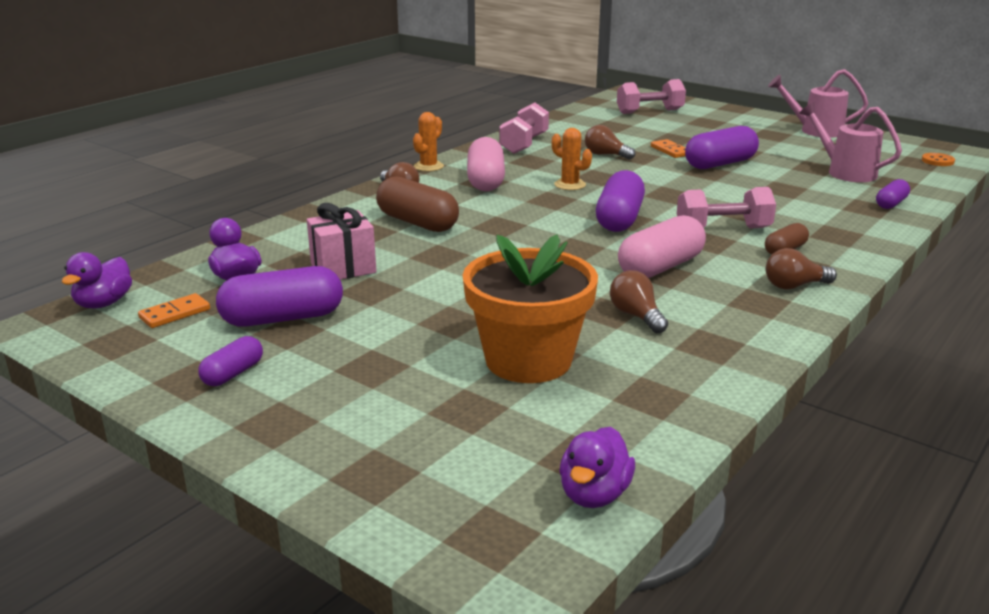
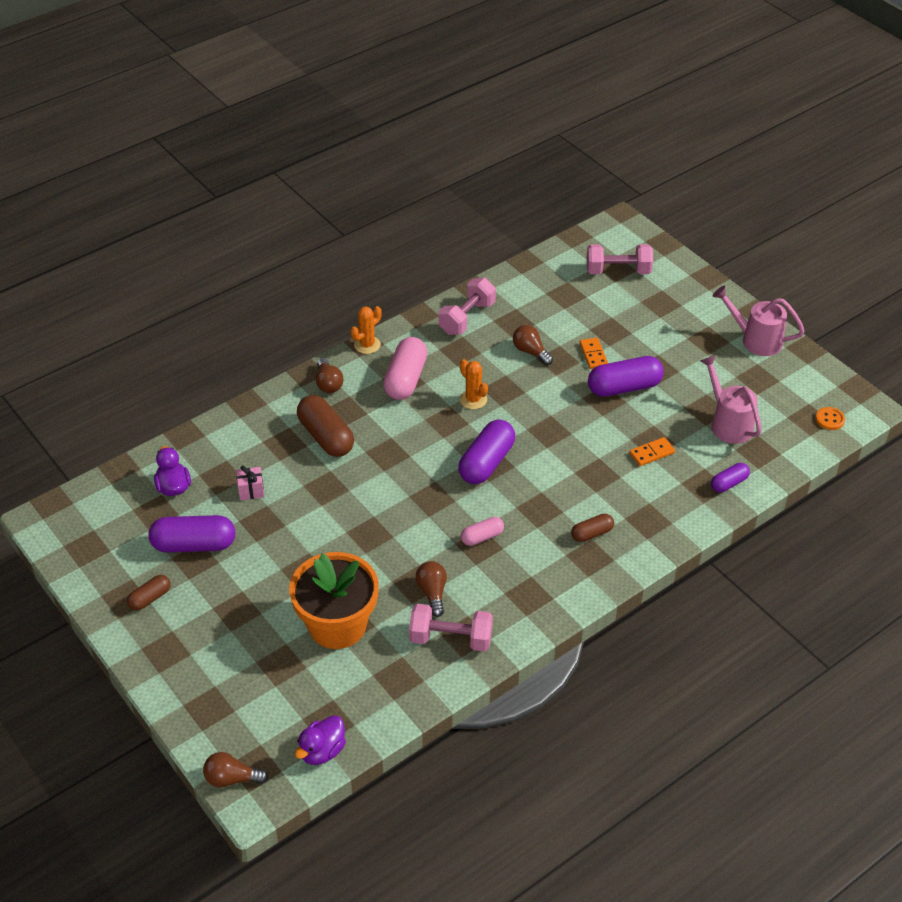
camera: 15 degrees right, 20 degrees up
(104, 303) = (81, 502): purple duck -> none
(175, 314) = (125, 524): orange domino -> orange domino (651, 453)
(233, 374) = (150, 598): purple capsule -> brown capsule
(343, 268) = (251, 491): pink gift -> pink gift, size x0.60
(660, 267) = (482, 537): pink capsule -> pink capsule, size x0.55
(723, 229) = (561, 494): pink dumbbell -> pink dumbbell (450, 639)
(794, 286) = (567, 581): brown light bulb -> brown light bulb (232, 779)

